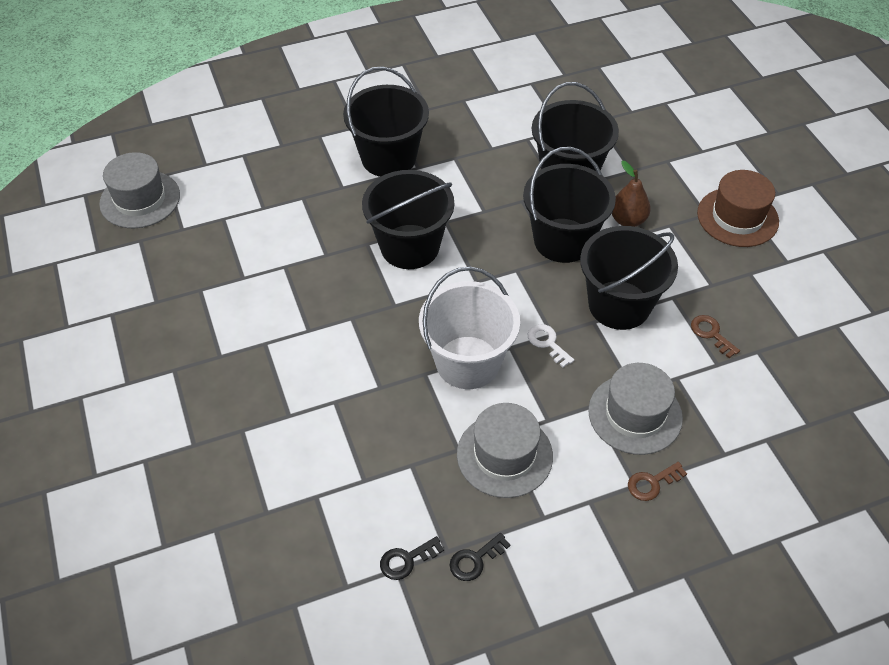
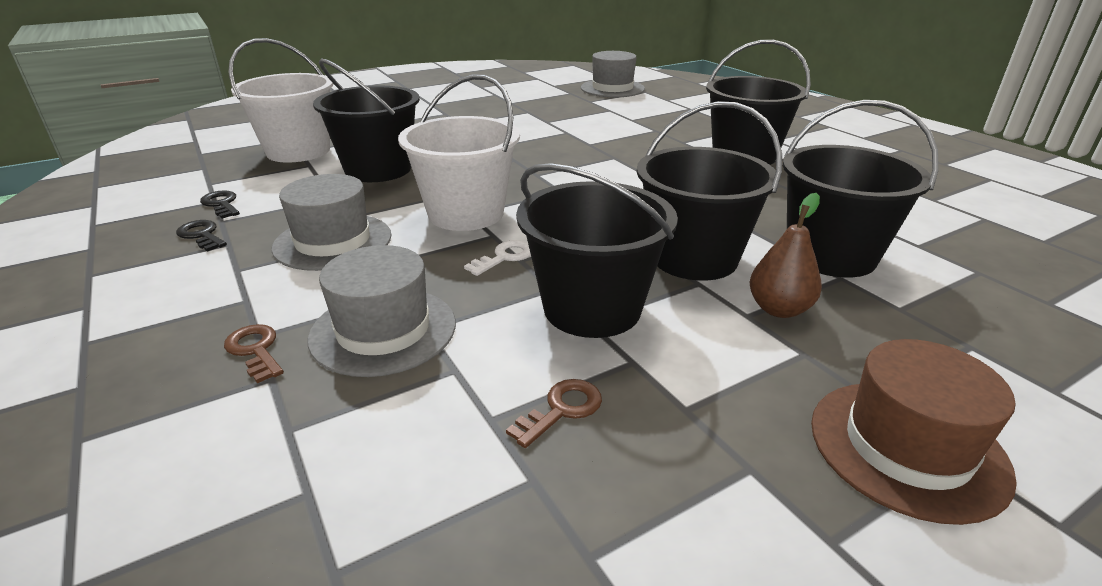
camera: 80 degrees right, 20 degrees down
(266, 513) = (298, 151): none -> white bucket
(410, 247) = (621, 174): black bucket -> black bucket (378, 169)

